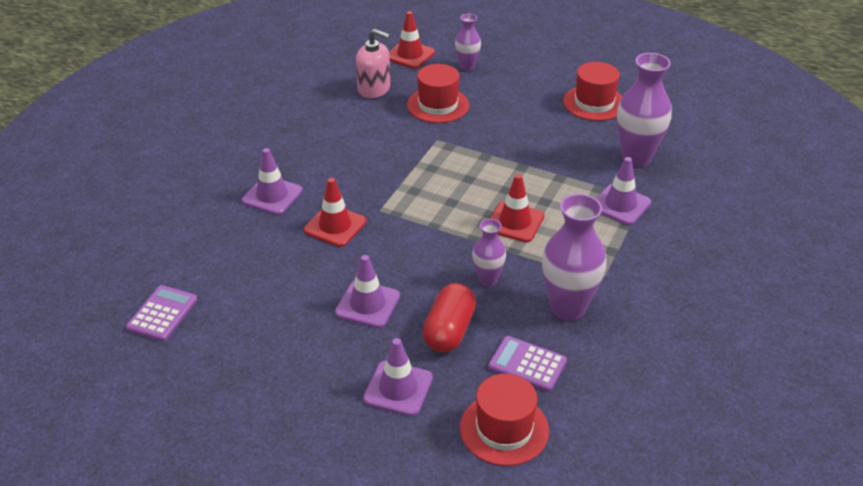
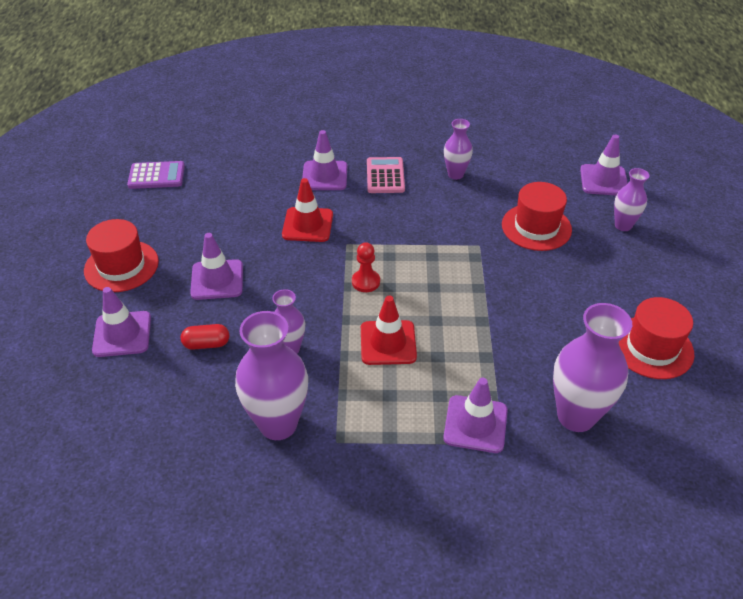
camera: 65 degrees right, 5 degrees up
(305, 160) = (385, 176): none -> pink calculator
(338, 121) = (455, 174): none -> purple vase
(374, 89) = (525, 177): pink soap dispenser -> none
(410, 55) = (603, 180): red traffic cone -> purple traffic cone
(436, 213) = (365, 282): none -> red pawn
(449, 331) = (206, 344): red capsule -> red capsule, size x0.59
(504, 429) = (95, 423): red hat -> red hat (121, 266)
(527, 364) = (184, 415): purple calculator -> none

